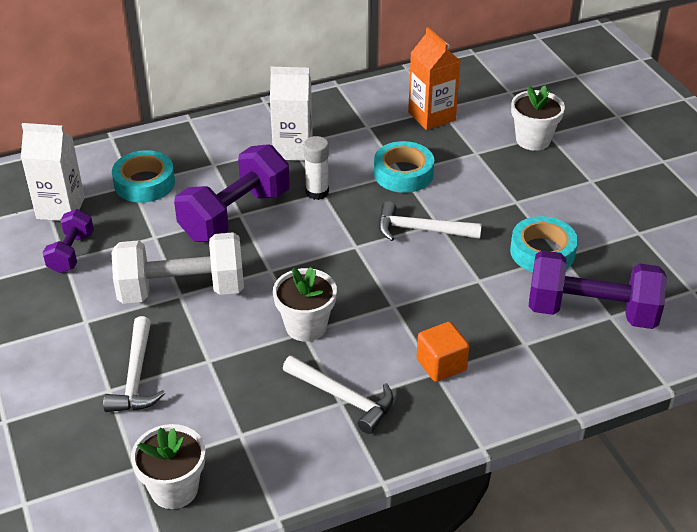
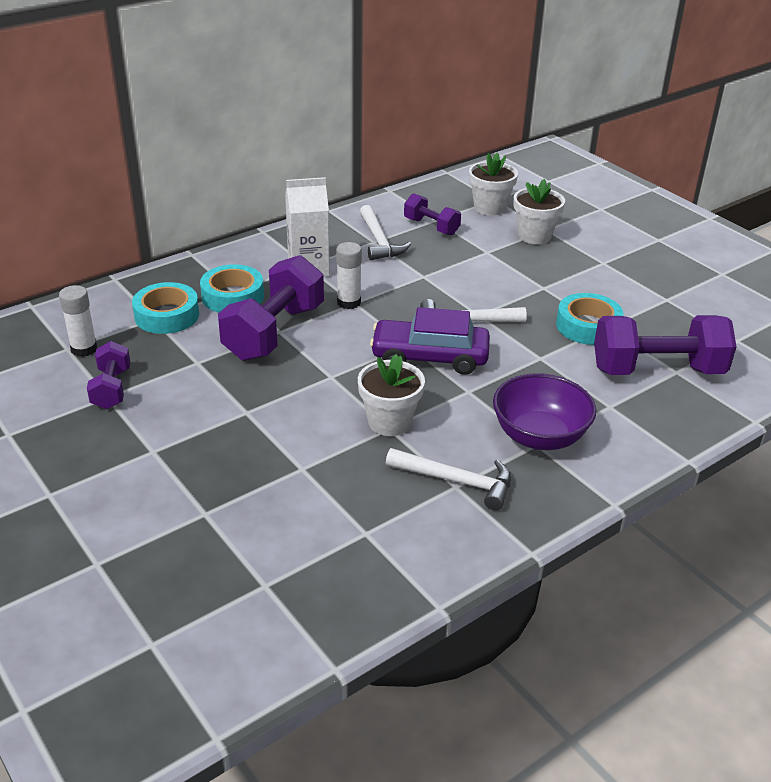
camera: 15 degrees left, 5 degrees down
(60, 208) = (84, 349): white carton -> white glue stick
(136, 376) = (229, 495): white hammer -> white hammer (379, 241)
(174, 489) = (316, 598): white flower pot -> white flower pot (490, 208)
(182, 290) = (246, 407): white dumbbell -> none
(371, 263) = (429, 357): none -> purple car
(403, 173) = (426, 277): turquoise tape -> turquoise tape (233, 296)
(431, 116) = (431, 227): orange carton -> purple dumbbell
(441, 364) = (539, 436): orange cube -> purple bowl

